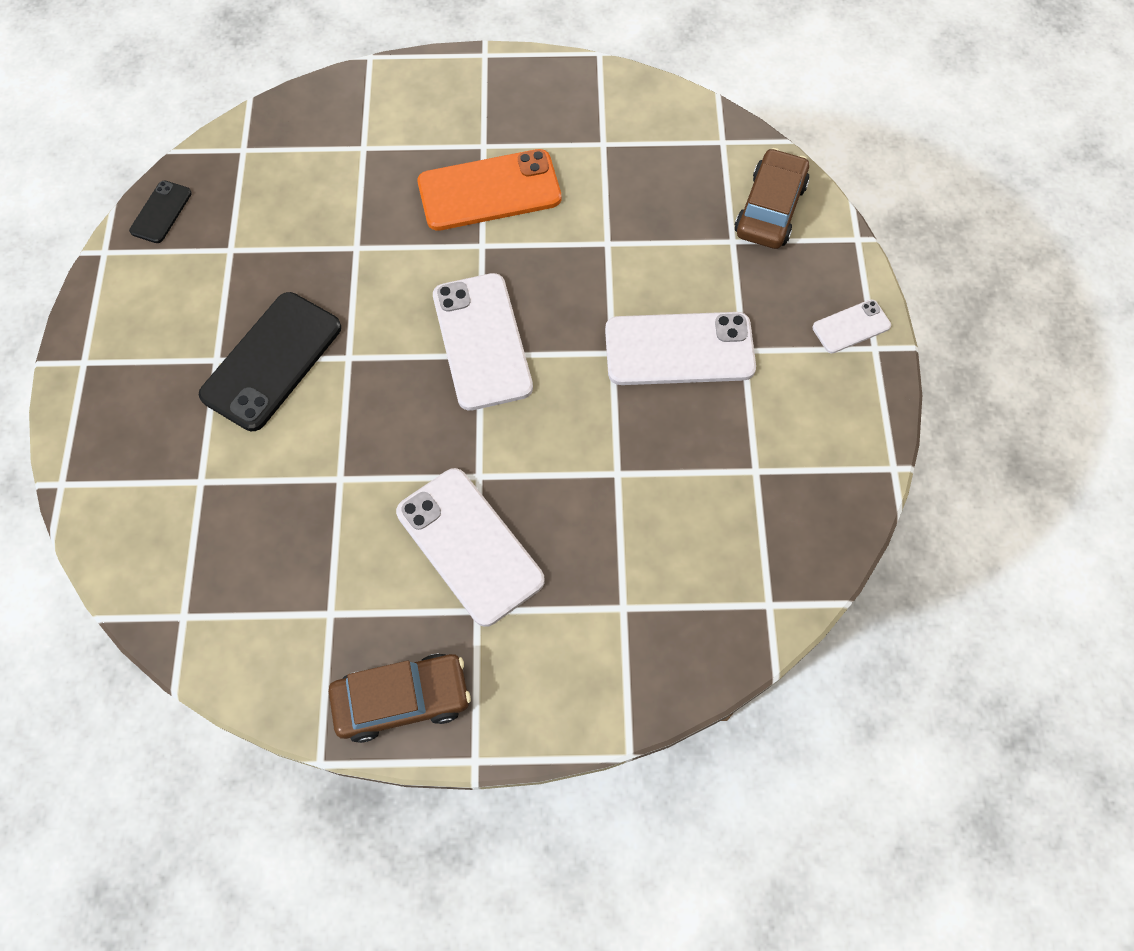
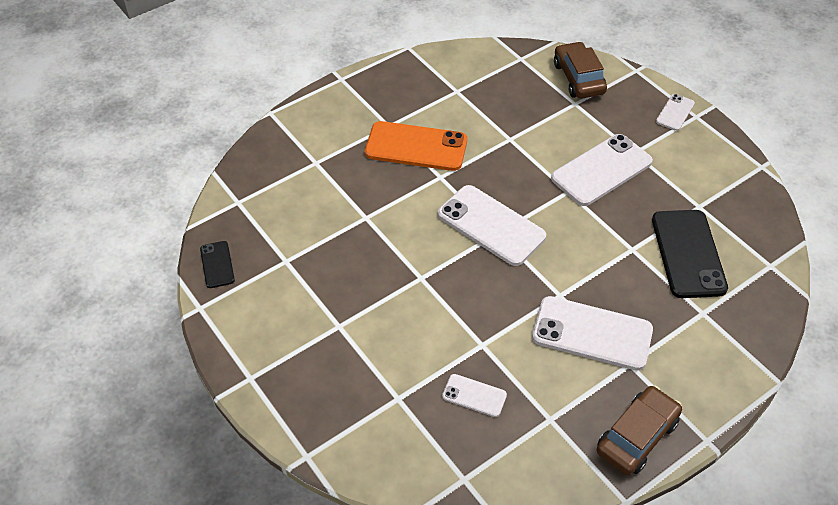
camera: 35 degrees left, 15 degrees down
(272, 361) = (375, 306): black phone -> black phone (688, 254)
(277, 532) = (474, 395): none -> white phone
(489, 191) = (416, 147): orange phone -> orange phone turned 60 degrees clockwise

